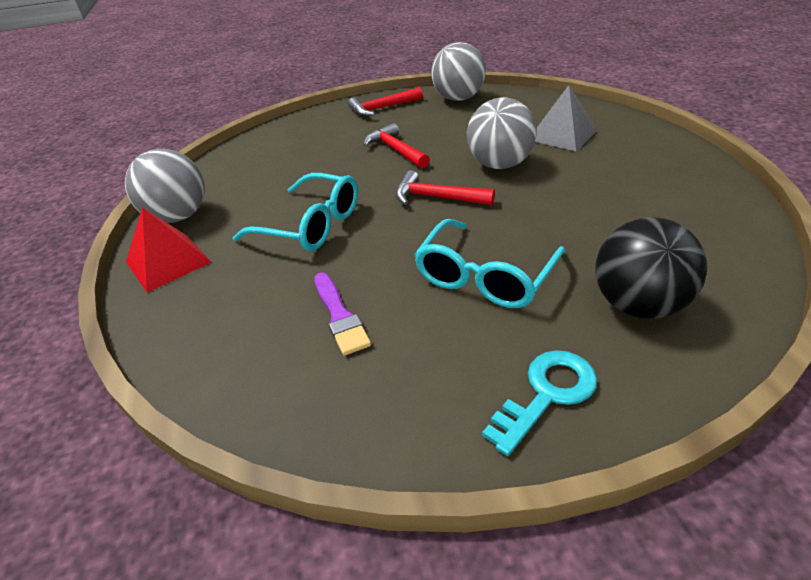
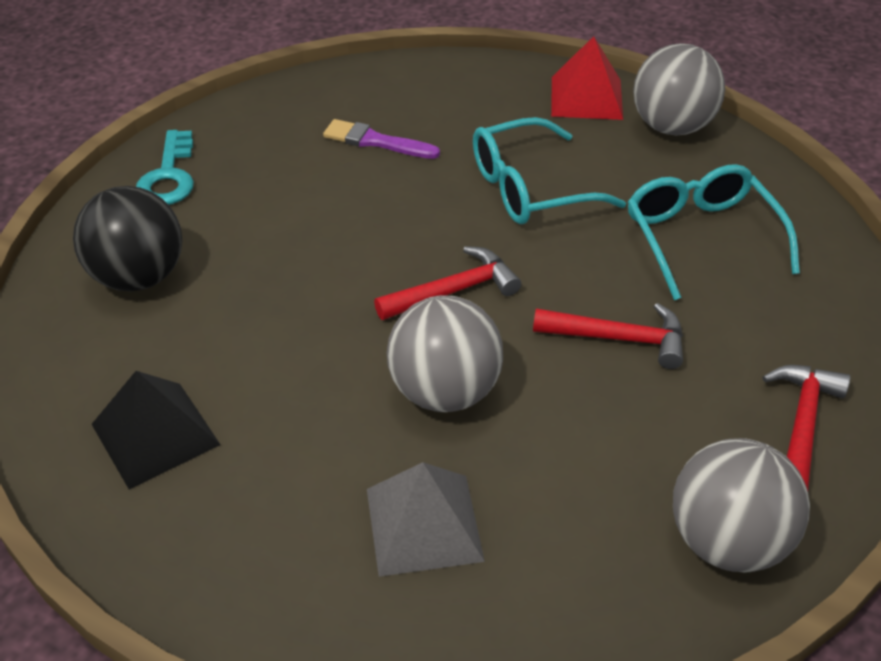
camera: 130 degrees right, 5 degrees up
(485, 277) = (296, 230): turquoise glasses -> turquoise glasses (701, 237)
(676, 208) = (155, 434): none -> black pyramid

